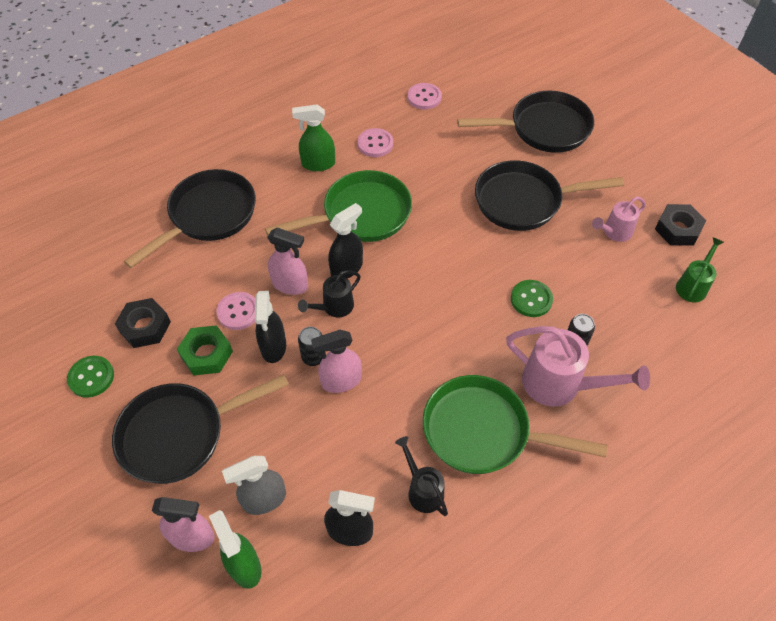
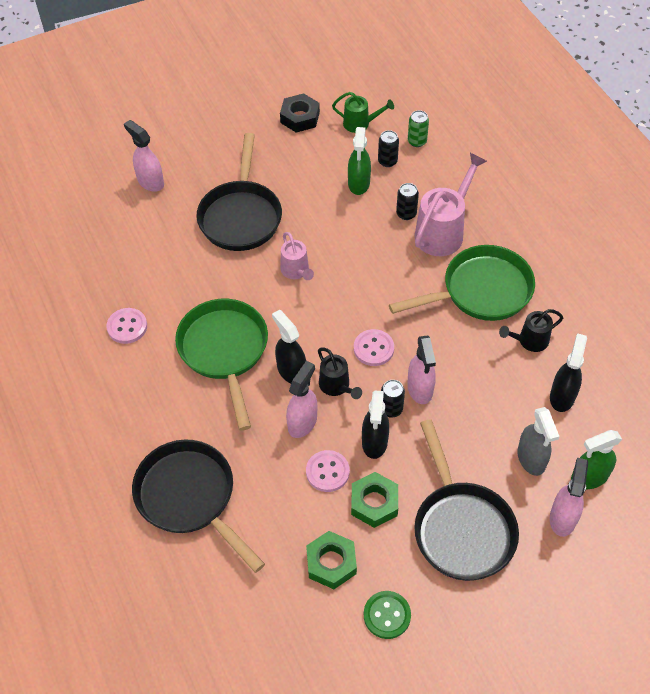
camera: 80 degrees left, 0 degrees up
(145, 327) = (331, 563): black nut -> green nut
(273, 347) = (374, 442): black spray bottle -> black spray bottle turned 90 degrees clockwise
(318, 164) = (141, 383): green spray bottle -> green spray bottle (358, 183)
(424, 97) = (70, 273): pink button -> pink button (373, 348)
(483, 431) = (481, 291): green pan -> green pan turned 135 degrees counterclockwise
(531, 299) = (355, 233): green button -> none
(544, 128) = (150, 182): black pan -> pink spray bottle
(614, 232) = (293, 160): pink watering can -> pink watering can (296, 272)
(646, 318) = (387, 161): none -> black can
(690, 344) = (417, 141): none -> green can
(693, 285) = (360, 124): green watering can -> green watering can turned 150 degrees clockwise

